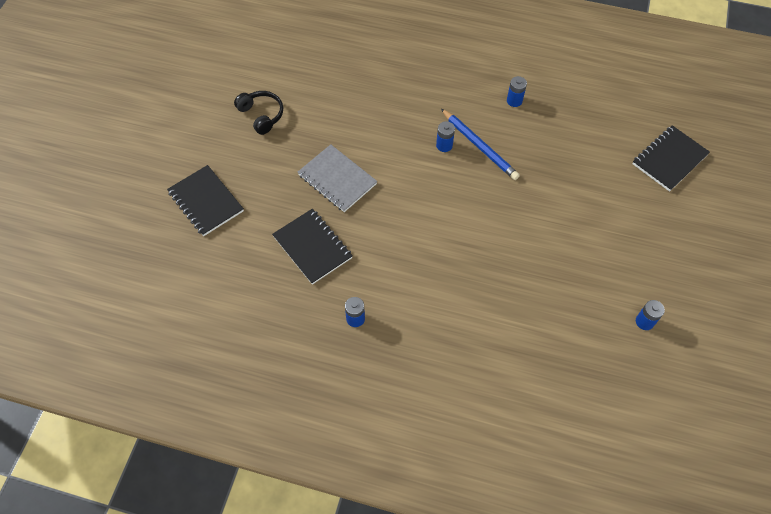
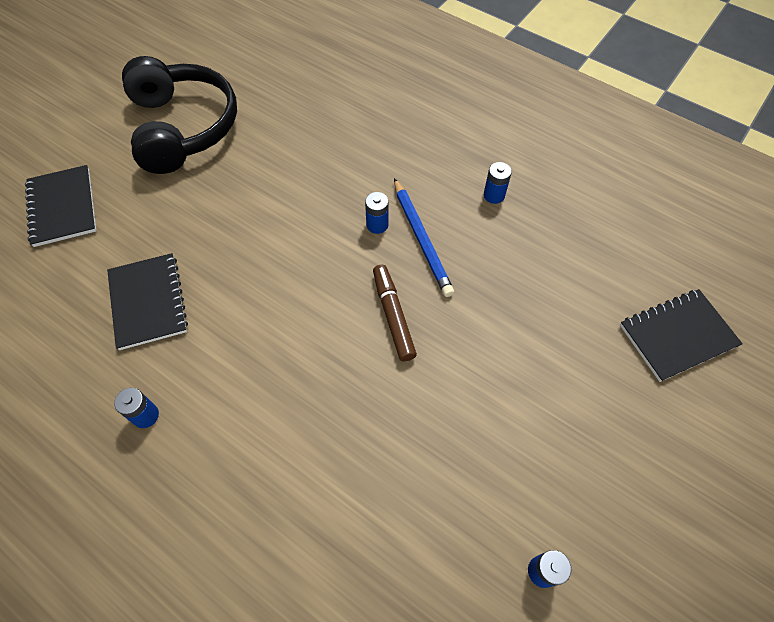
camera: 20 degrees right, 0 degrees up
(261, 115) = (183, 127): black headphones -> black headphones, size x2.08
(337, 179) = (225, 227): grey notebook -> none
(485, 203) = (393, 316): none -> brown marker

